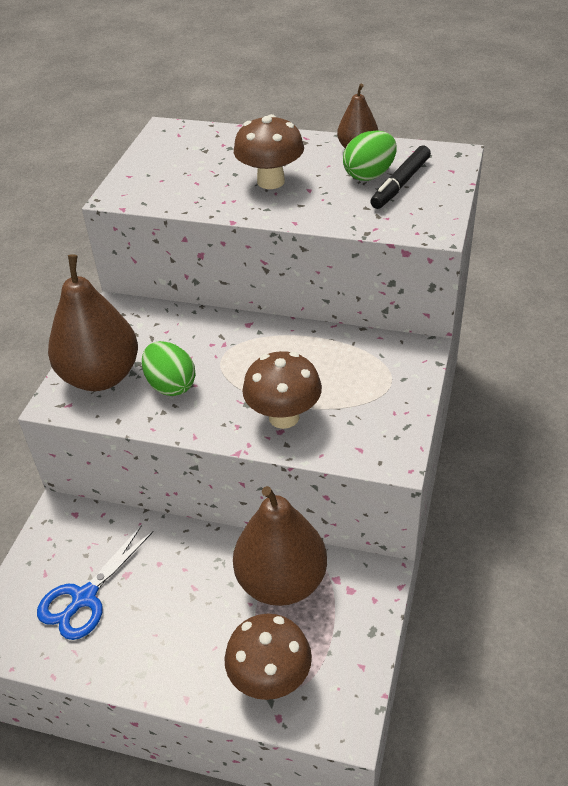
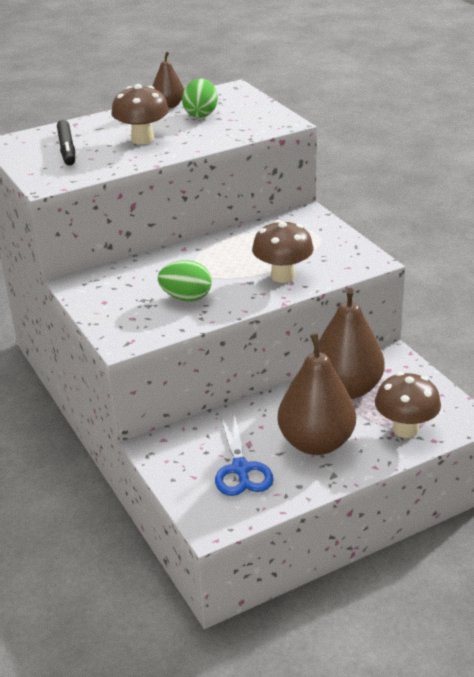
camera: 45 degrees left, 10 degrees down
(101, 377) = (129, 317): brown pear -> brown pear (316, 443)
(401, 184) = (228, 111): black marker -> black marker (67, 148)

